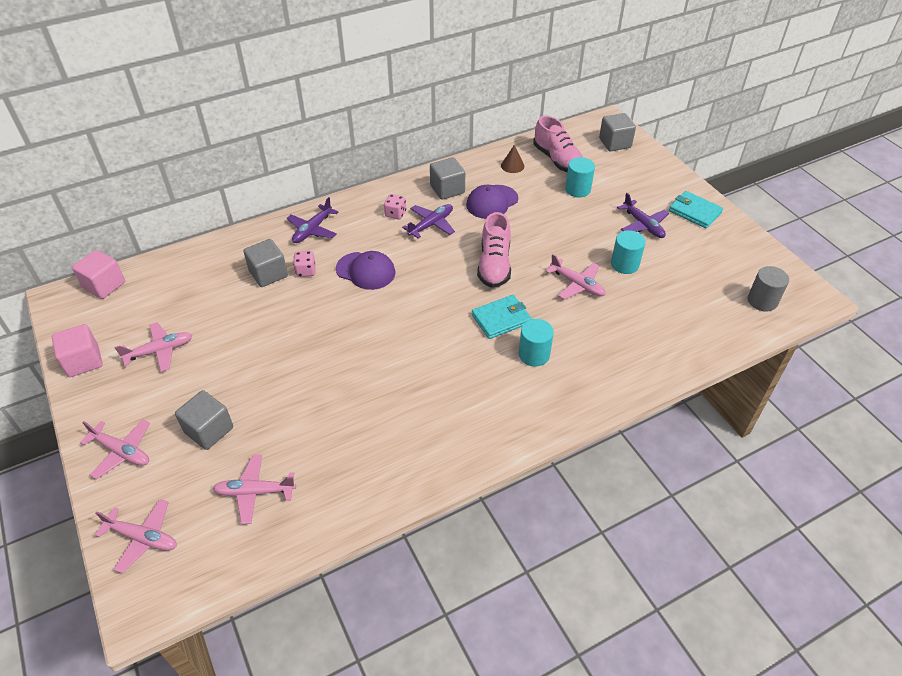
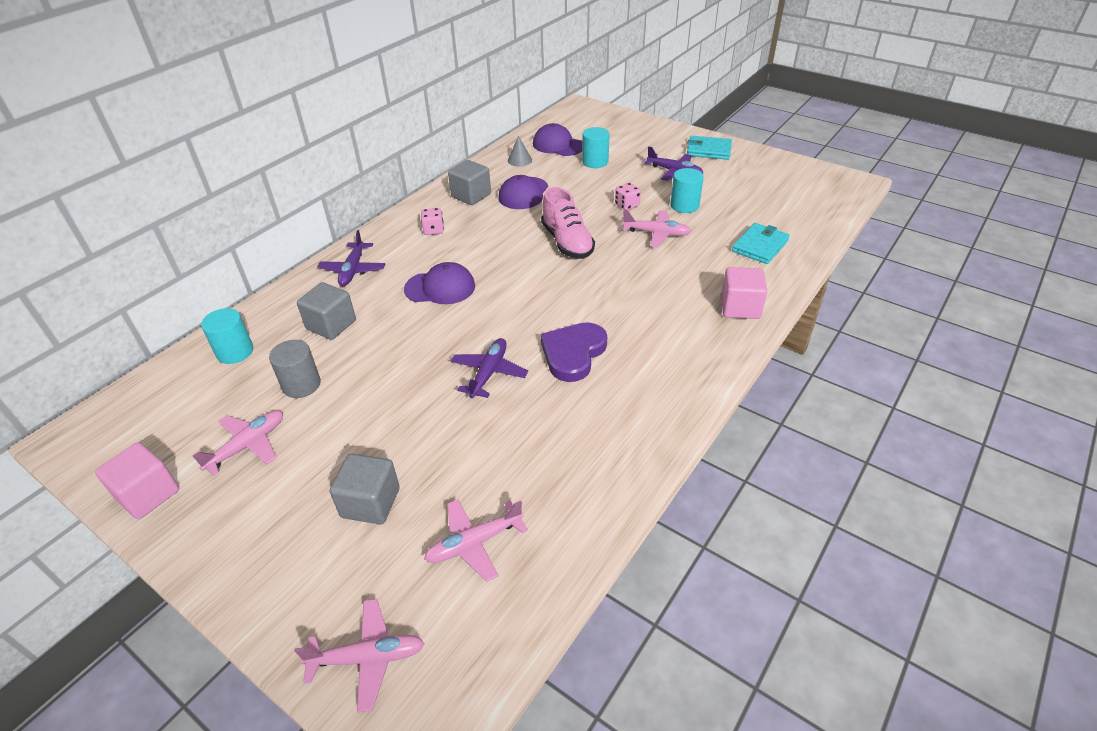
camera: 25 degrees left, 5 degrees down
(104, 285) = (124, 404): pink cube -> pink cube (740, 307)
(122, 452) = (271, 573): pink plane -> none
(306, 271) = (373, 308): pink dice -> pink dice (627, 205)
(426, 371) = (573, 353): none -> purple heart
(431, 225) = (478, 228): purple plane -> purple plane (489, 373)
(501, 319) = (610, 283): turquoise wallet -> turquoise wallet (760, 246)
(512, 165) = (519, 160): brown cone -> grey cone
(534, 354) = (665, 302): turquoise cylinder -> turquoise cylinder (235, 352)
(557, 160) = (558, 145): pink shoe -> purple cap
(615, 143) = (598, 120): grey cube -> none
(762, 301) = (818, 197): grey cylinder -> grey cylinder (301, 385)

